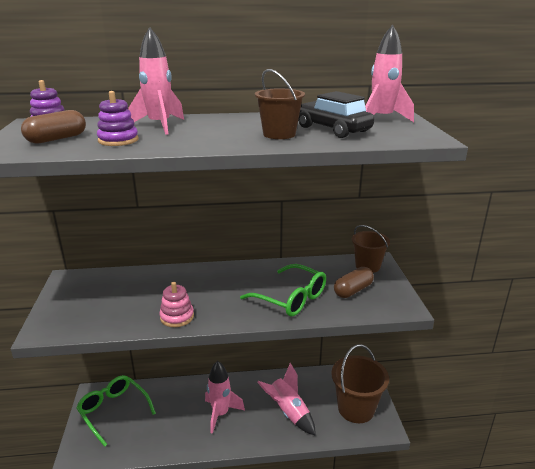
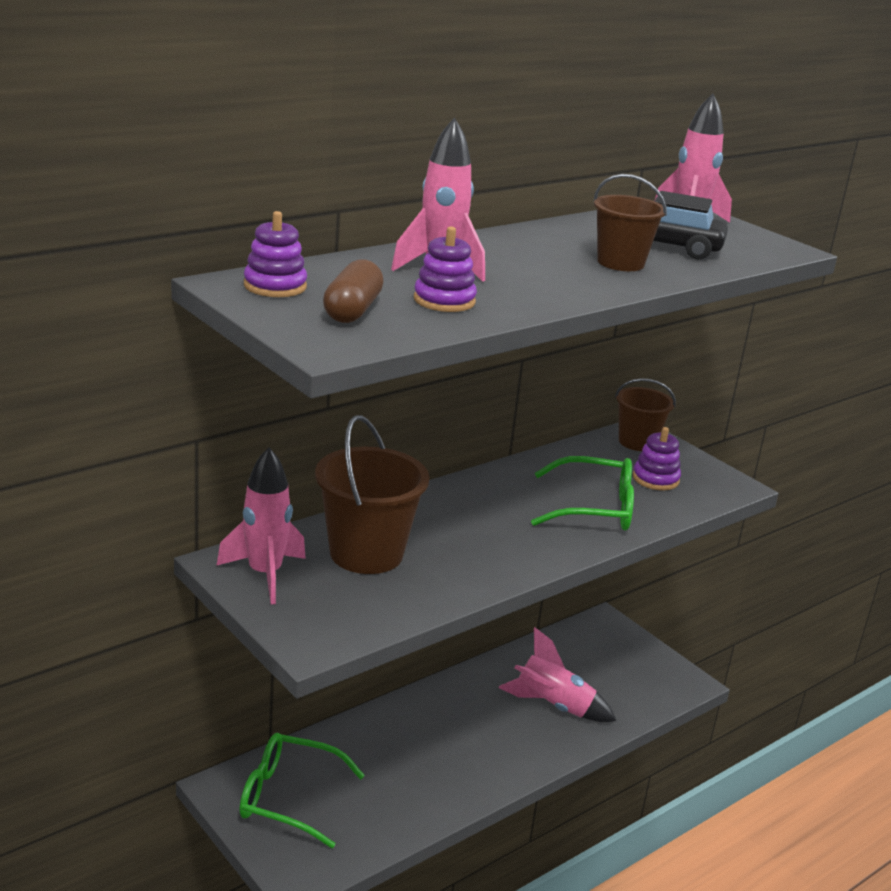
camera: 35 degrees left, 0 degrees up
(177, 317) = (479, 571): pink stacking toy -> none
(220, 414) = (461, 742): pink rocket -> pink rocket (265, 575)
(353, 290) = (655, 479): brown capsule -> purple stacking toy
(356, 409) = (635, 671): brown bucket -> brown bucket (366, 553)

